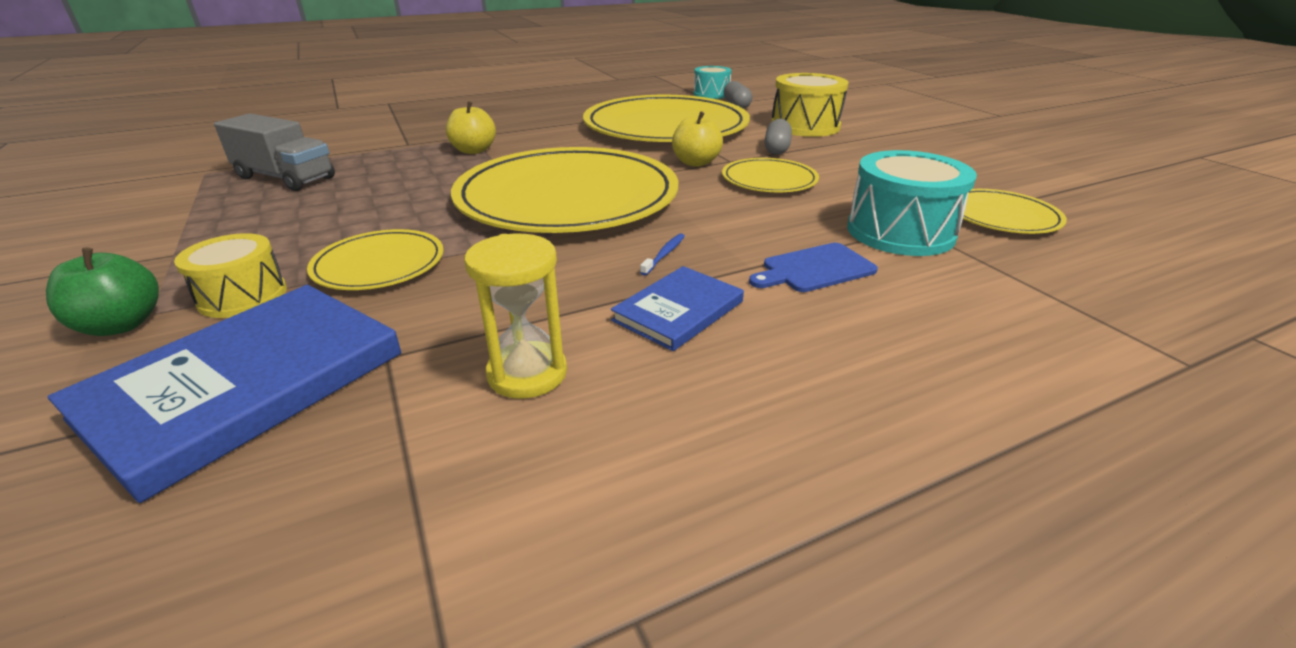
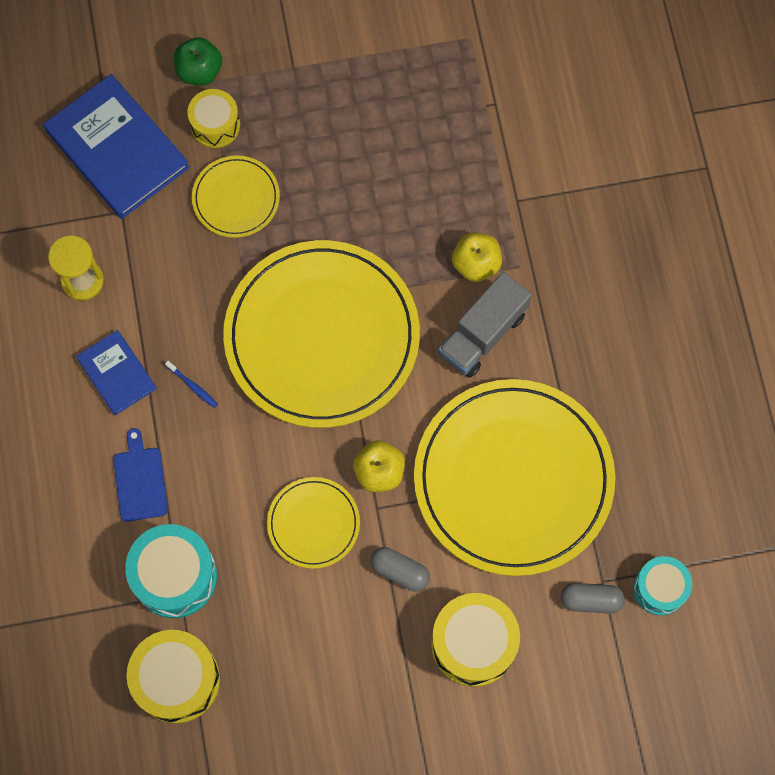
camera: 105 degrees right, 40 degrees up
(285, 178) = (437, 106): grey truck -> grey truck (482, 334)
(1001, 216) = (177, 680): yellow plate -> yellow drum

